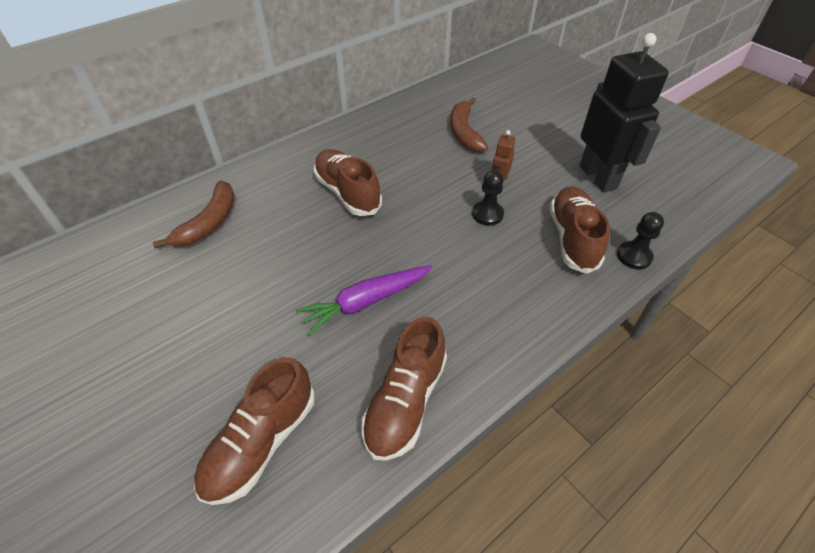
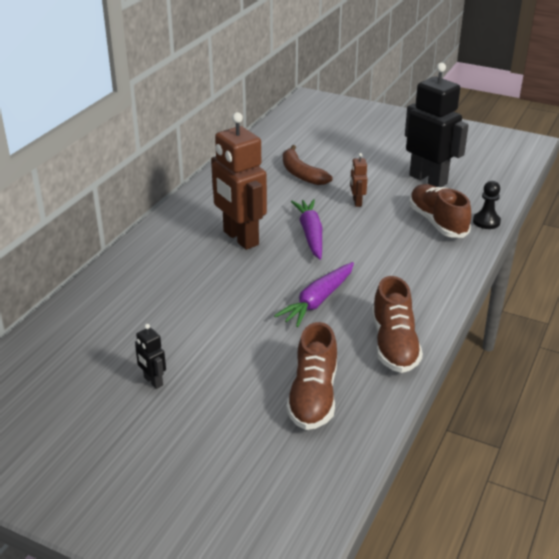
camera: 25 degrees left, 15 degrees down
(127, 346) = (153, 381): none -> black robot
(209, 223) = (138, 289): brown banana -> none
(347, 193) = (240, 238): brown shoe -> brown robot
(421, 210) = (310, 234): none -> purple carrot
(487, 214) = (364, 223): black pawn -> none

